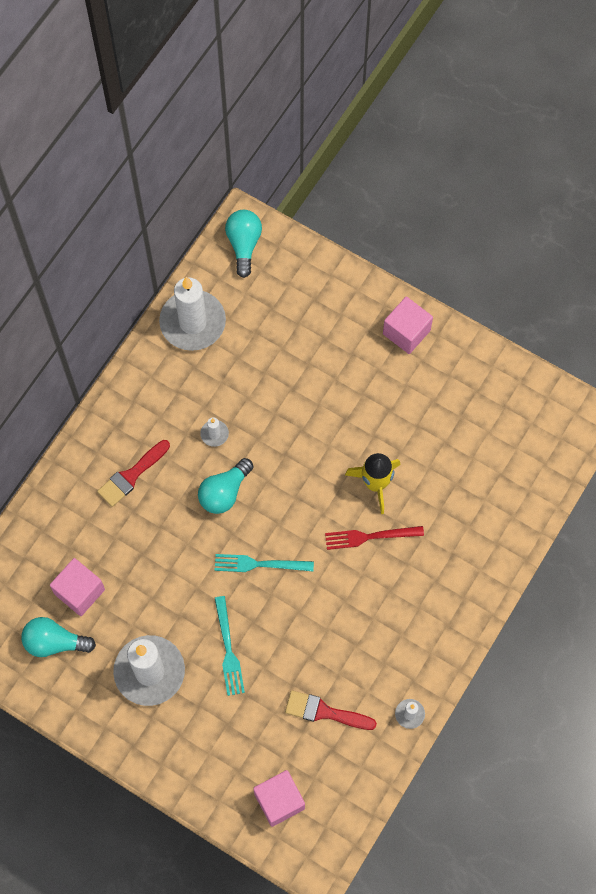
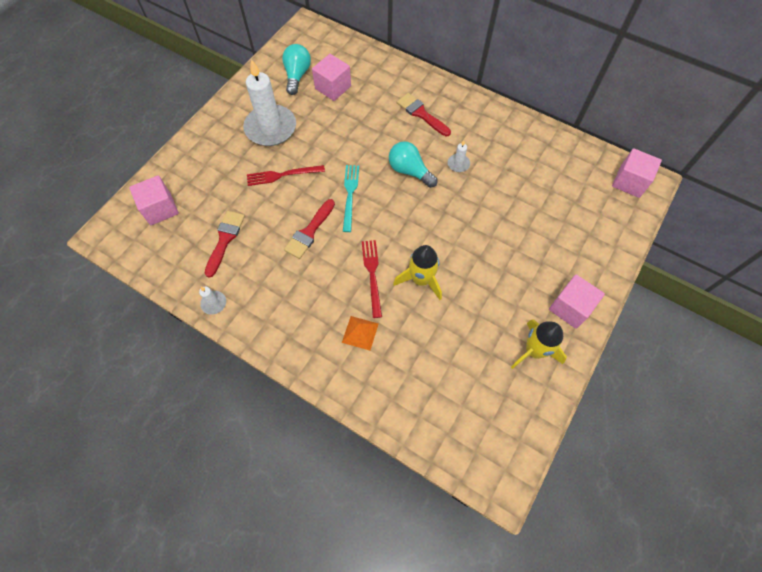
camera: 90 degrees right, 5 degrees down
(192, 322) = (552, 148): white candle -> none
(228, 650) = (282, 175): turquoise fork -> red fork
(244, 245) = (629, 182): turquoise light bulb -> pink cube
(313, 611) = (309, 232): none -> red brush
(441, 549) = (360, 332): none -> orange pyramid
(456, 374) = (534, 351): none -> yellow rocket

